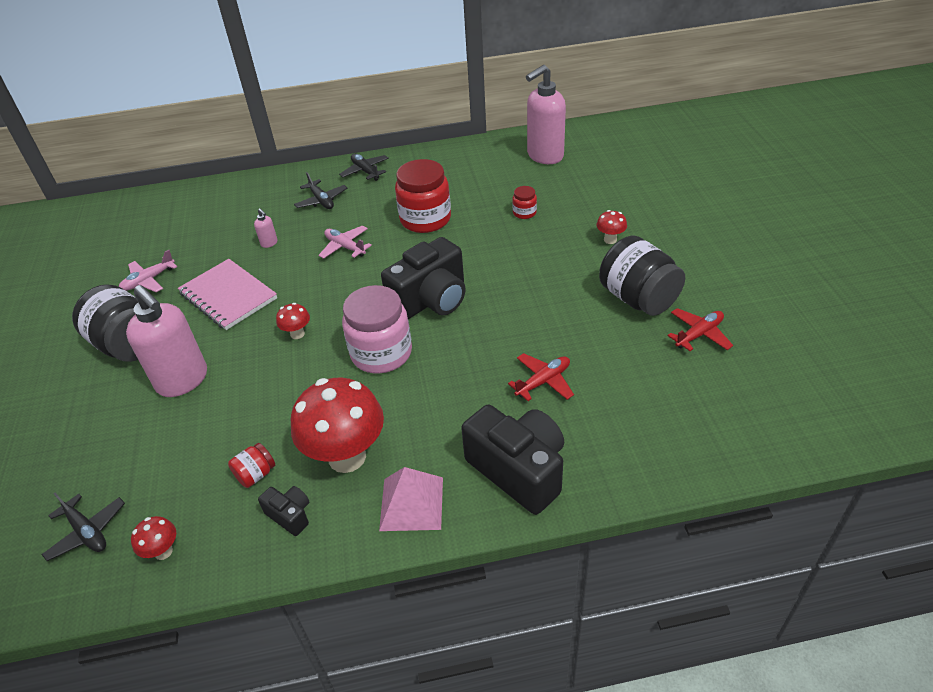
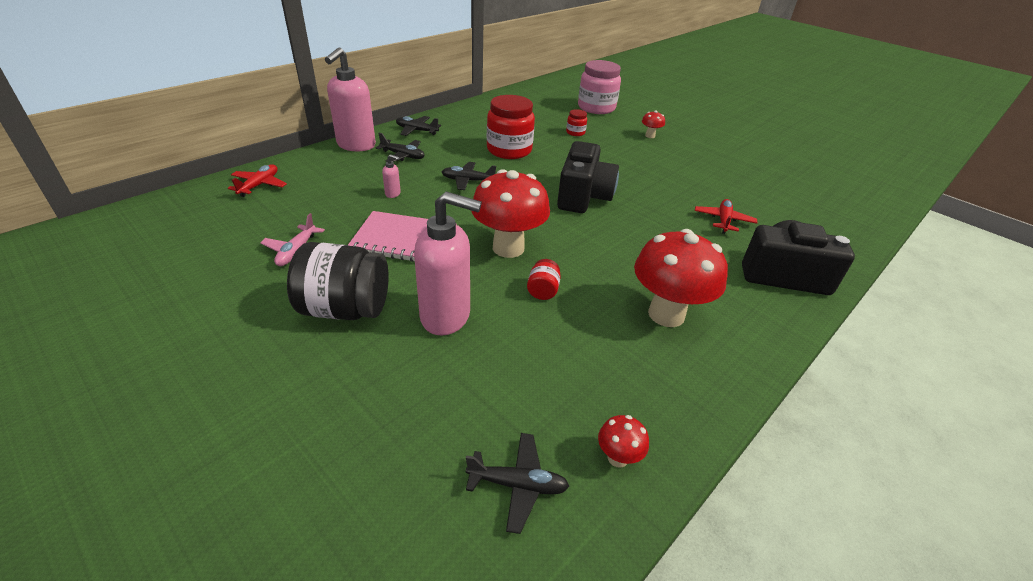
camera: 40 degrees left, 5 degrees down
(256, 474) = (614, 358): red jar -> red jar (543, 290)
(290, 515) = (682, 373): black camera -> none
(297, 334) = (508, 248): red mushroom -> red mushroom, size x2.28
(345, 247) = (468, 181): pink plane -> black plane
(381, 353) = (594, 239): pink jar -> pink jar (596, 108)
(411, 503) = (752, 324): pink pyramid -> none
(544, 156) = (544, 100): pink soap dispenser -> pink soap dispenser (356, 145)
(638, 298) = (710, 162): black jar -> none
(699, 334) = (767, 171): red plane -> red plane (259, 185)

